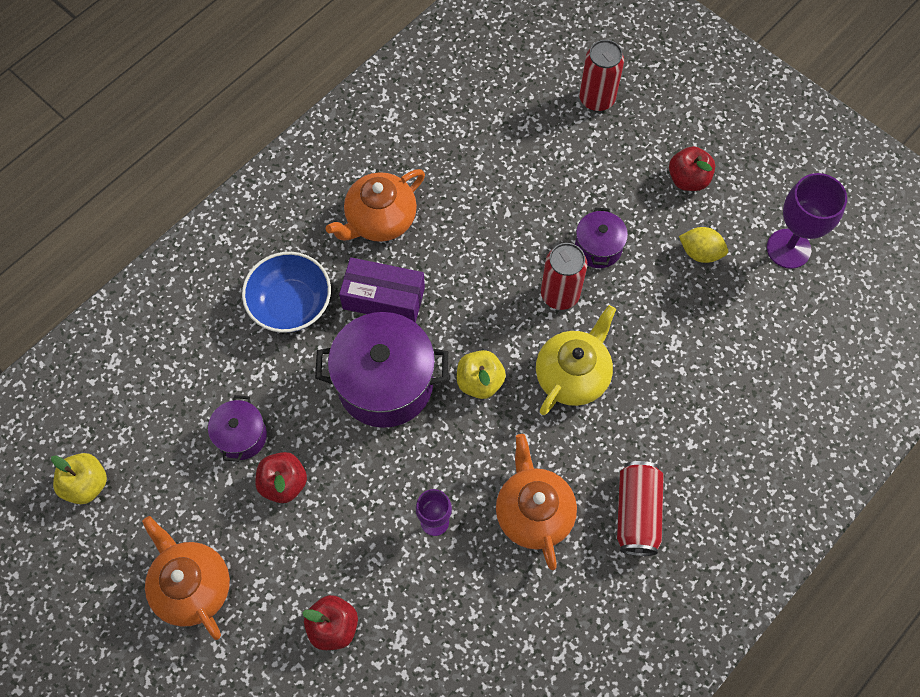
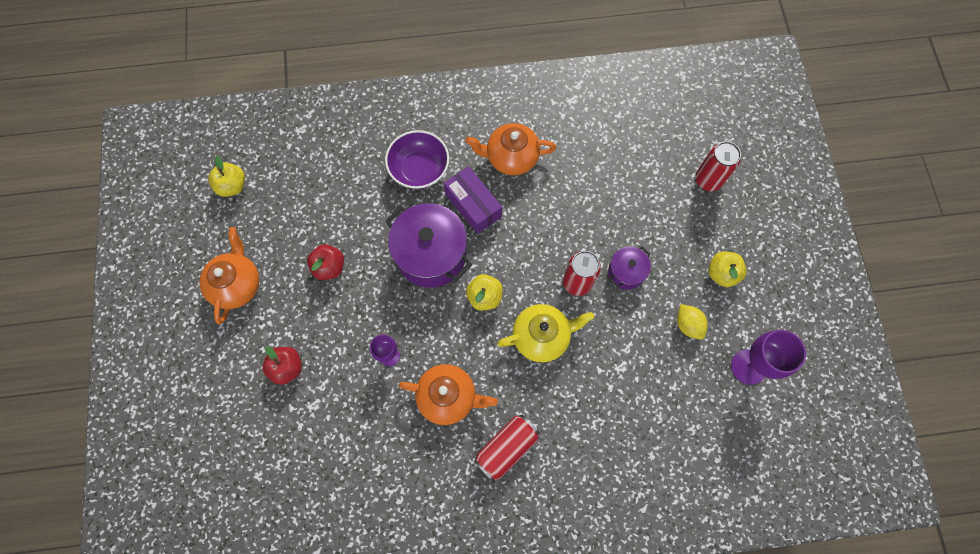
camera: 40 degrees right, 5 degrees up
(241, 436) = (330, 223): purple pot -> none
(291, 304) = (419, 169): blue bowl -> purple bowl
(533, 512) = (448, 397): orange teapot -> orange teapot turned 75 degrees clockwise
(688, 179) = (722, 273): red apple -> yellow apple

